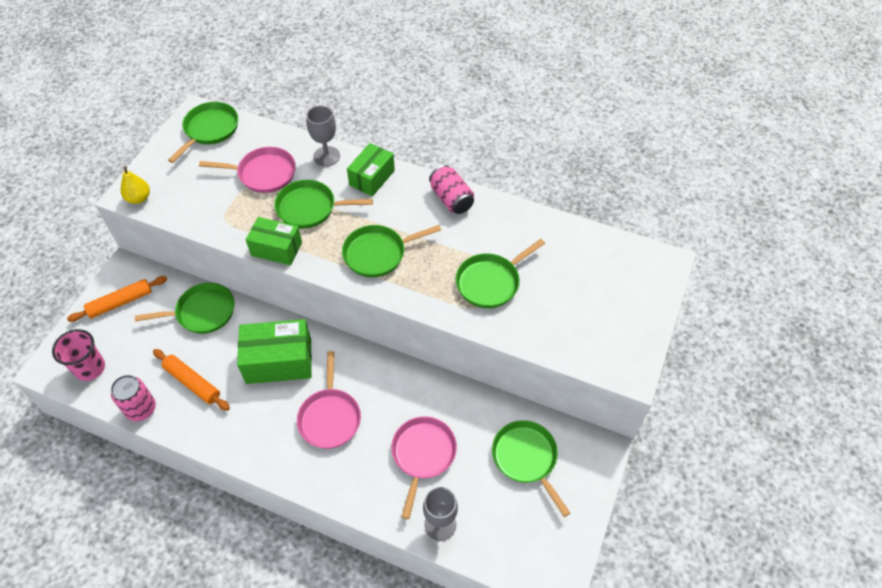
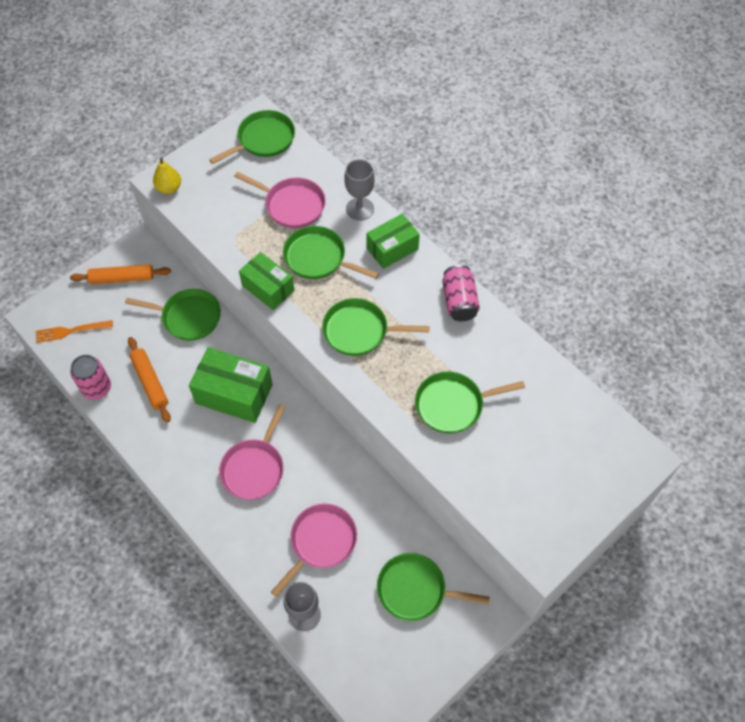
camera: 25 degrees right, 5 degrees up
(90, 368) = (71, 331): pink cup -> orange fork
(526, 458) = (415, 590): green pan -> green pan turned 75 degrees counterclockwise

